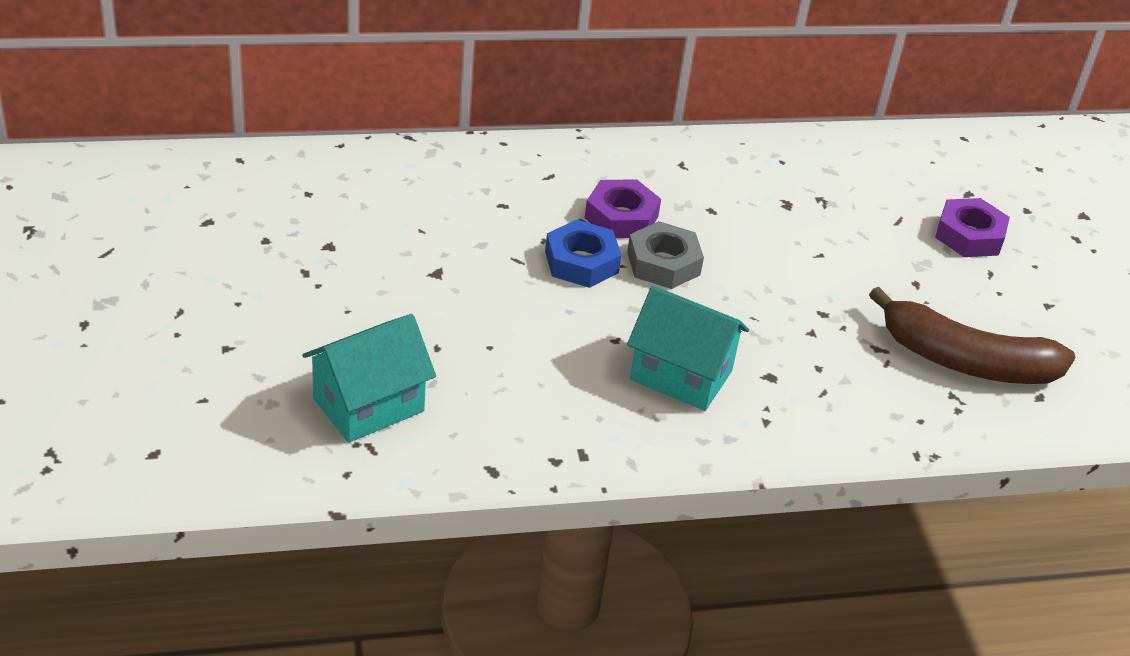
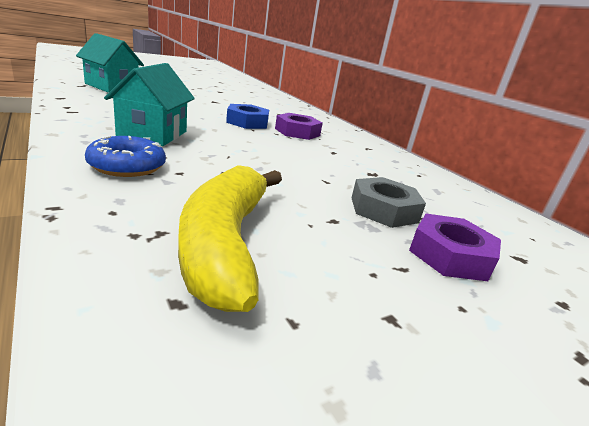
camera: 70 degrees right, 15 degrees down
(663, 263) = (264, 138): grey nut -> grey nut (383, 210)
(809, 406) = (127, 166): none -> blue donut
(965, 361) = (225, 243): brown banana -> yellow banana

